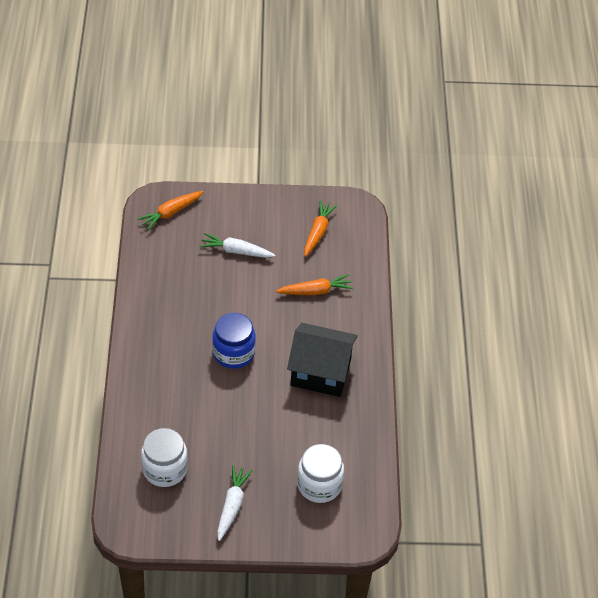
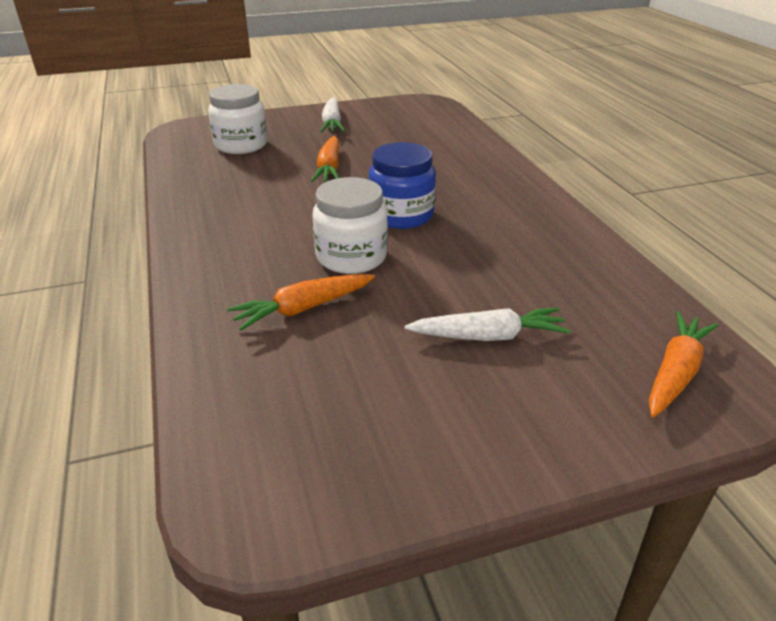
camera: 165 degrees right, 15 degrees down
(165, 469) = (417, 130): white jar -> white jar (351, 257)
(318, 232) = (335, 416): orange carrot -> orange carrot (329, 168)
(321, 372) = (263, 220): black house -> none

